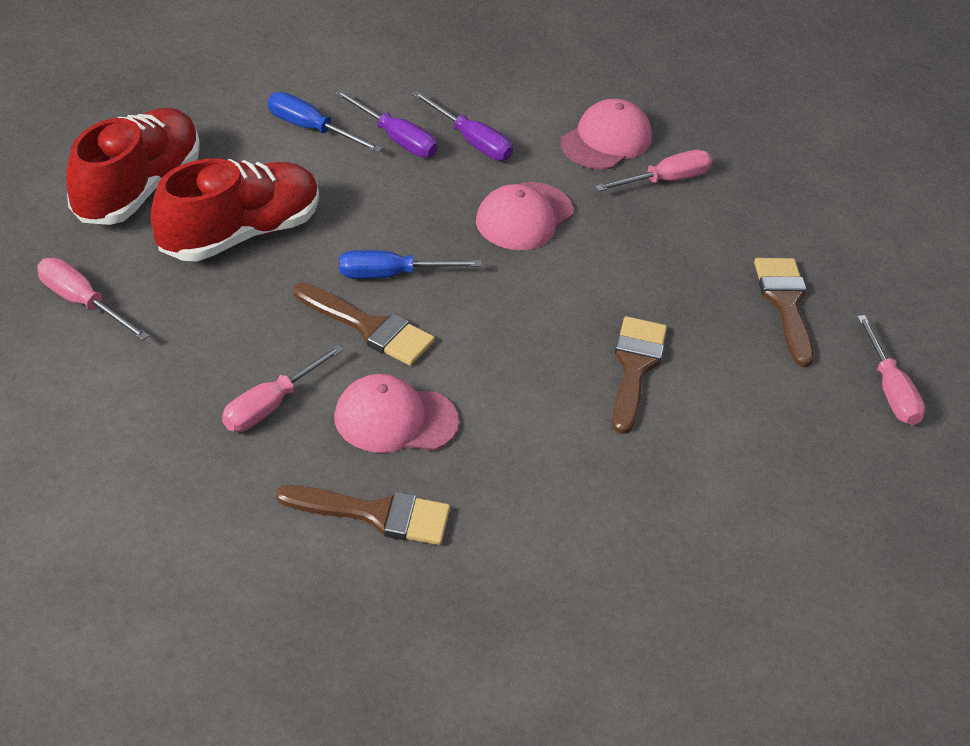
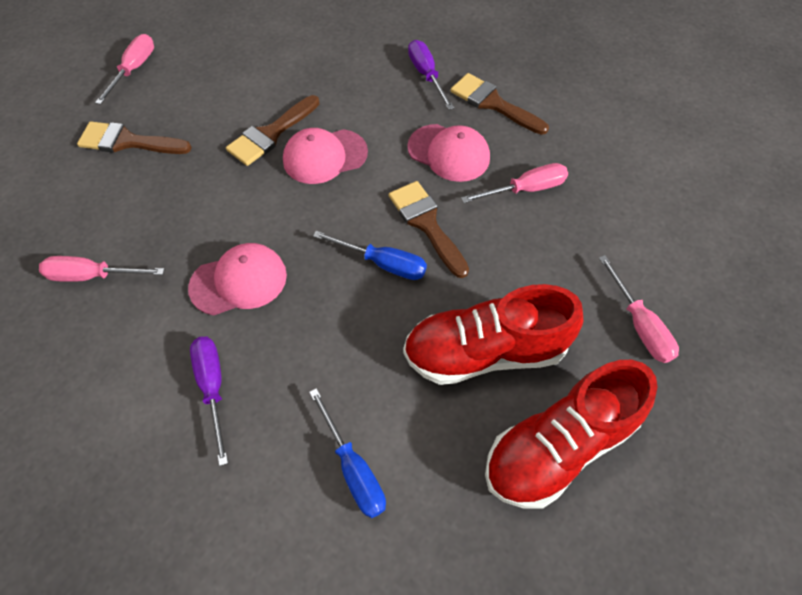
camera: 145 degrees left, 15 degrees up
(396, 139) = (280, 419): purple screwdriver -> purple screwdriver (426, 75)
(606, 140) = (94, 340): pink cap -> pink cap (324, 156)
(785, 303) = (128, 142): brown brush -> brown brush turned 75 degrees clockwise

